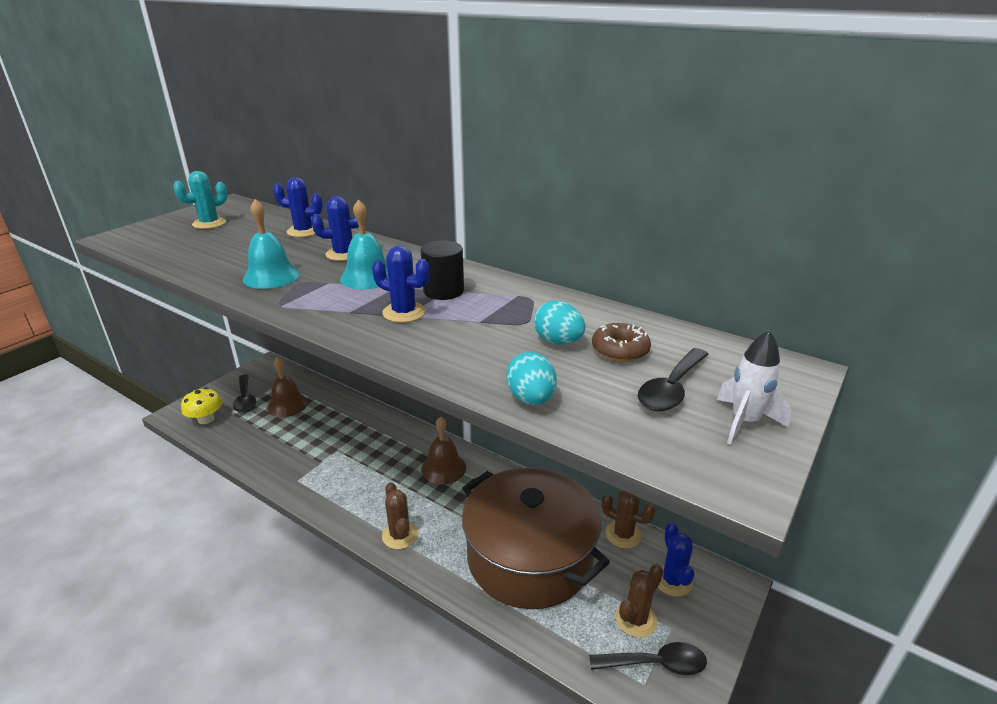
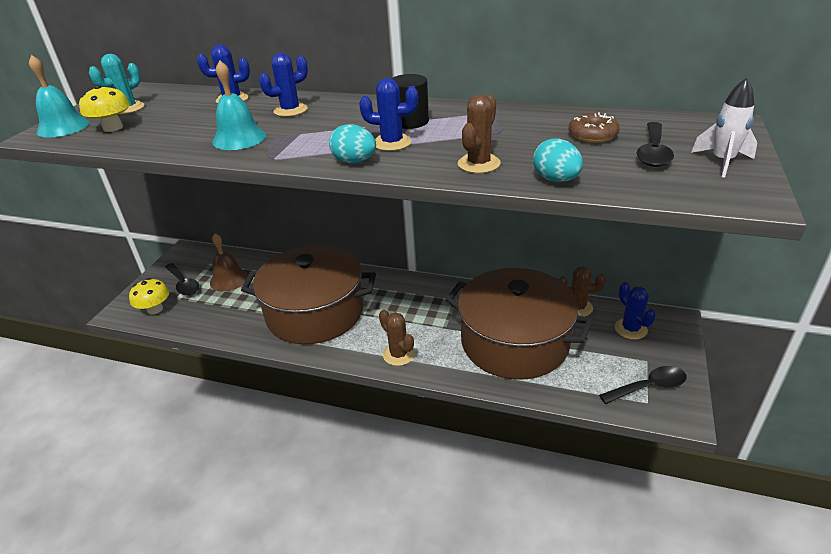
camera: 15 degrees left, 5 degrees up
(179, 242) = (113, 128): none -> yellow mushroom
(345, 462) = (315, 312): none -> brown pot
(367, 277) = (331, 123): turquoise bell -> turquoise bell (63, 127)
(443, 468) = (405, 296): brown bell -> none
(558, 341) = (540, 139): turquoise egg -> turquoise egg (354, 161)
(636, 619) = (618, 362): brown cactus -> brown cactus (479, 164)

